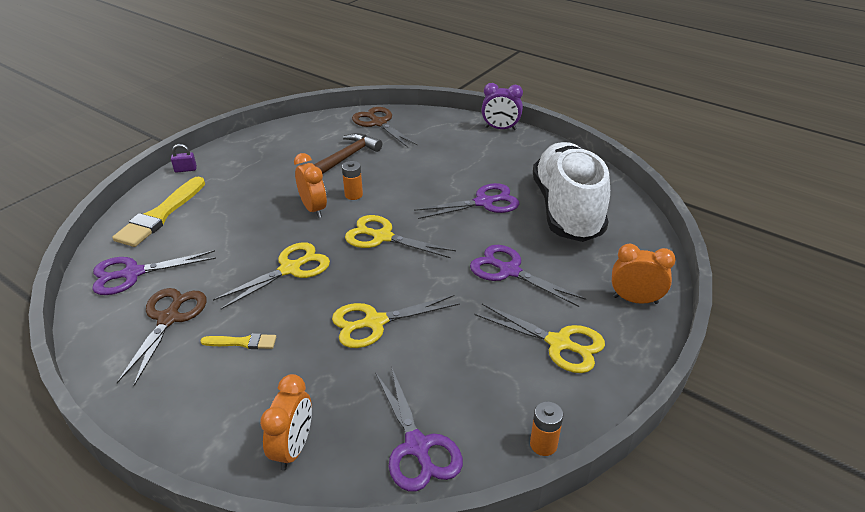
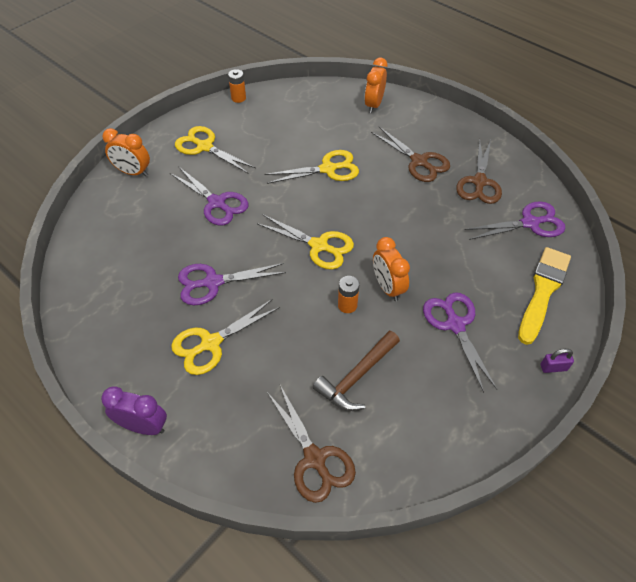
camera: 175 degrees left, 15 degrees up
(242, 342) = (419, 162): yellow brush -> brown scissors
(290, 269) = (397, 218): yellow scissors -> yellow scissors (210, 343)
(417, 447) = (306, 101): purple scissors -> purple scissors (455, 324)
(567, 210) = (134, 266): white shoe -> none

